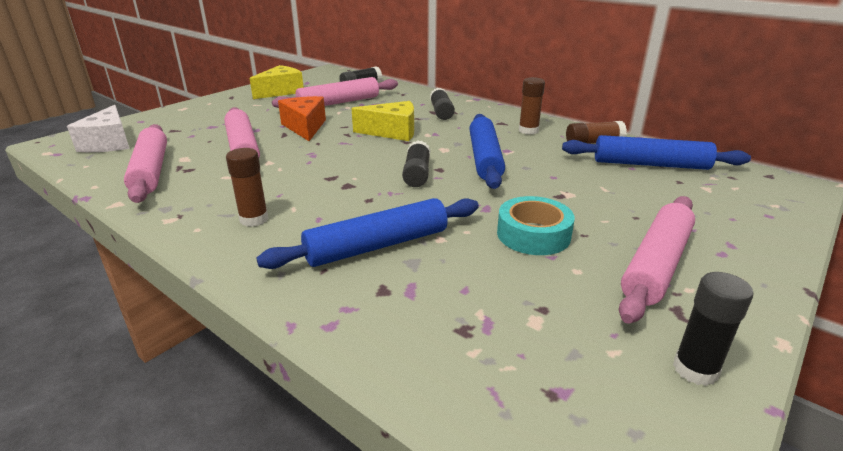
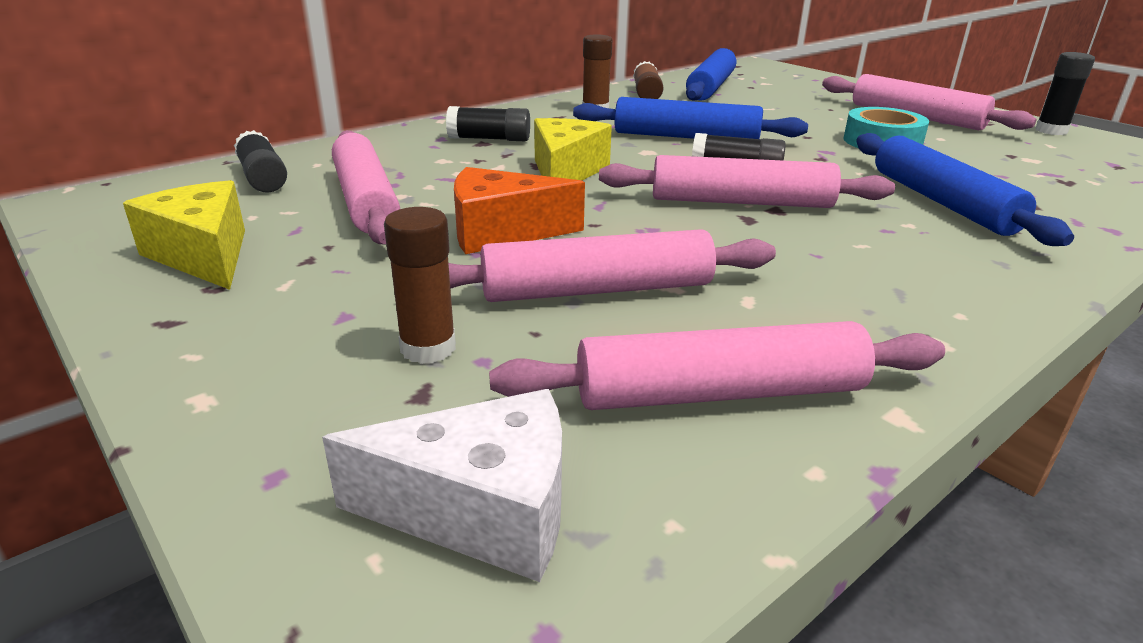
camera: 80 degrees left, 0 degrees up
(254, 219) = (908, 271): brown glue stick -> brown glue stick (428, 348)
(357, 175) = (740, 202): none -> pink rolling pin

